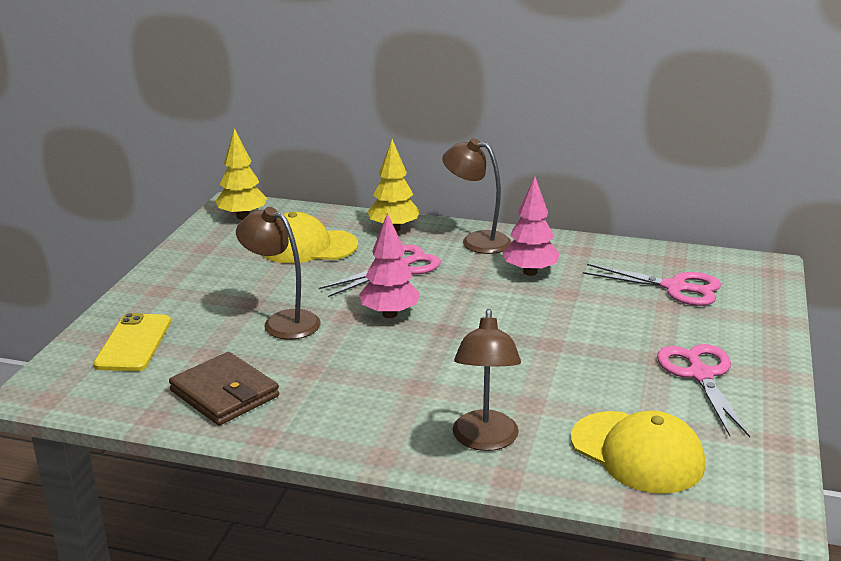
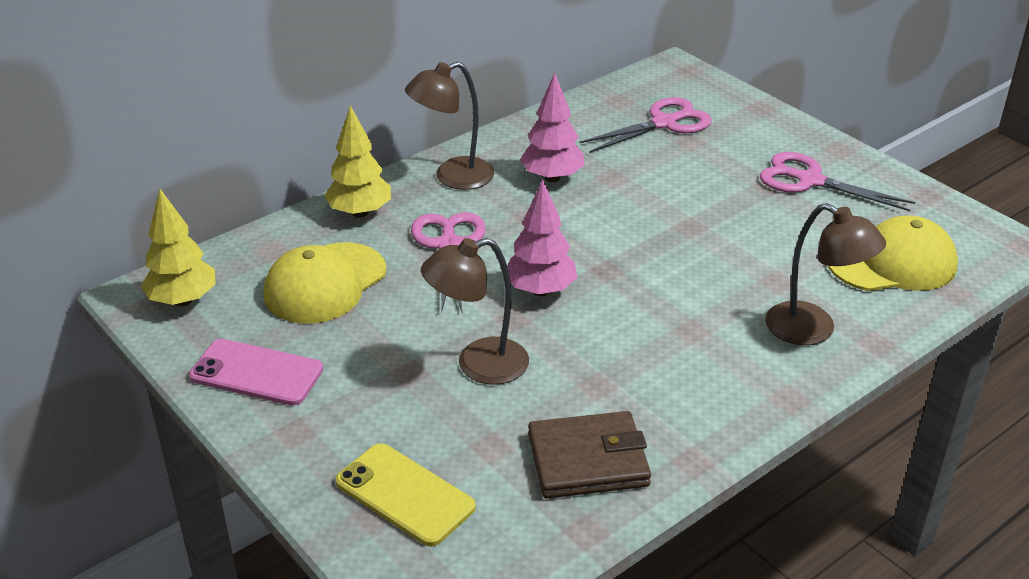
camera: 55 degrees left, 10 degrees up
(200, 260) = (256, 373): none -> pink phone

